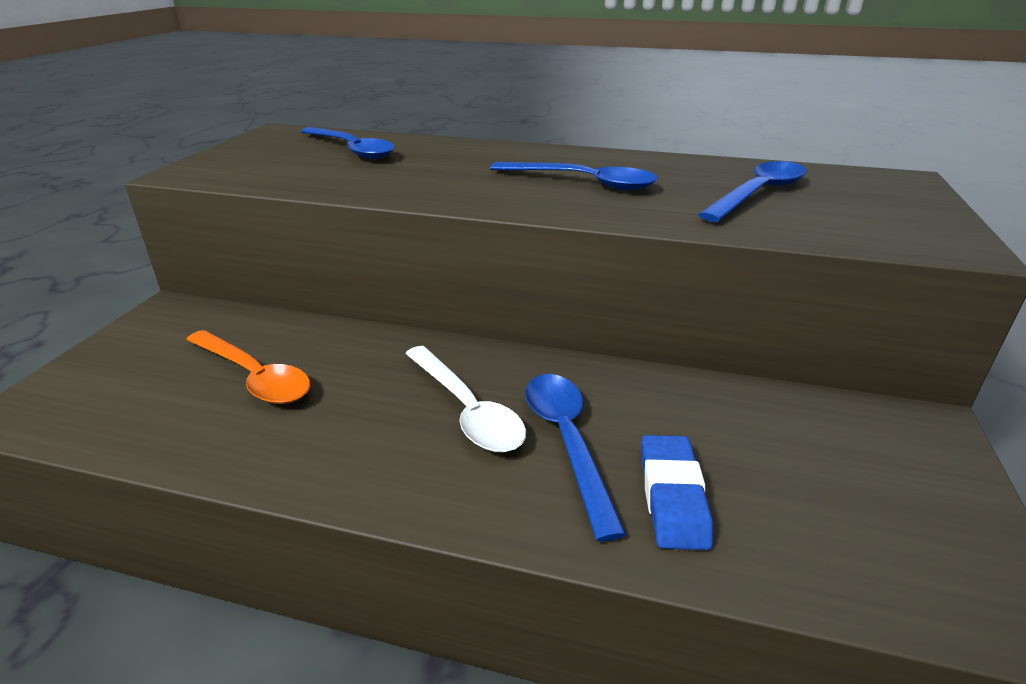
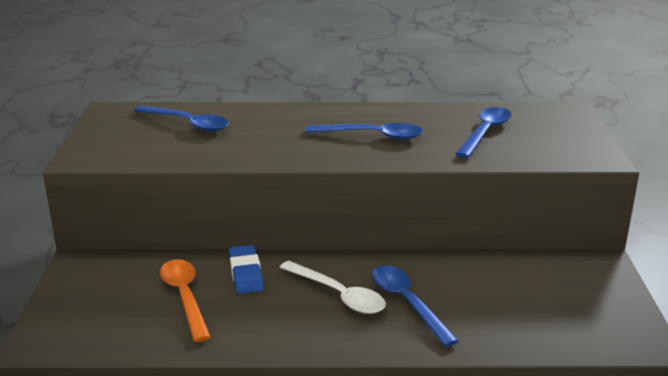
camera: 15 degrees left, 5 degrees down
(254, 377) = (185, 297): orange spoon -> orange spoon turned 135 degrees counterclockwise
(672, 496) = (475, 320): blue eraser -> blue eraser (246, 273)

